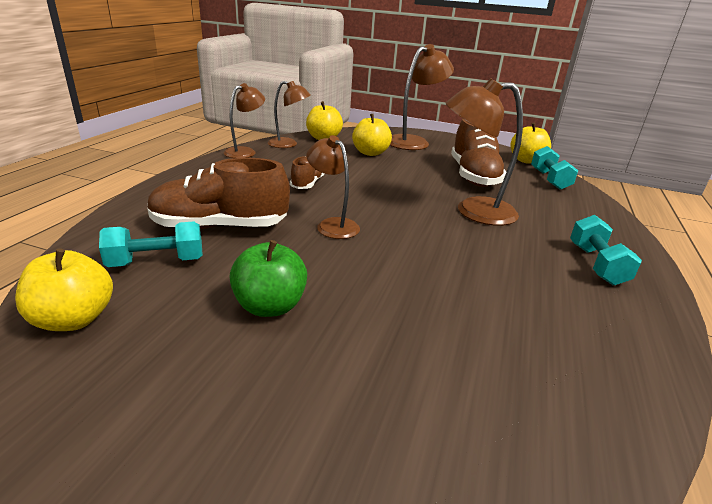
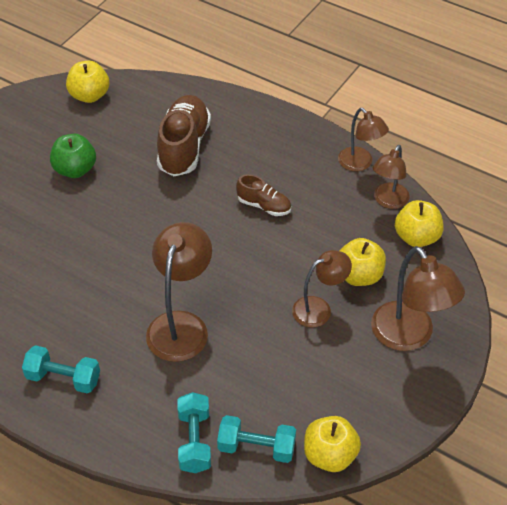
camera: 105 degrees right, 20 degrees up
(156, 262) = (140, 119): turquoise dumbbell -> turquoise dumbbell (194, 441)
(332, 225) = (174, 213): brown lamp -> brown lamp (319, 308)
(473, 176) = (275, 362): brown shoe -> none

